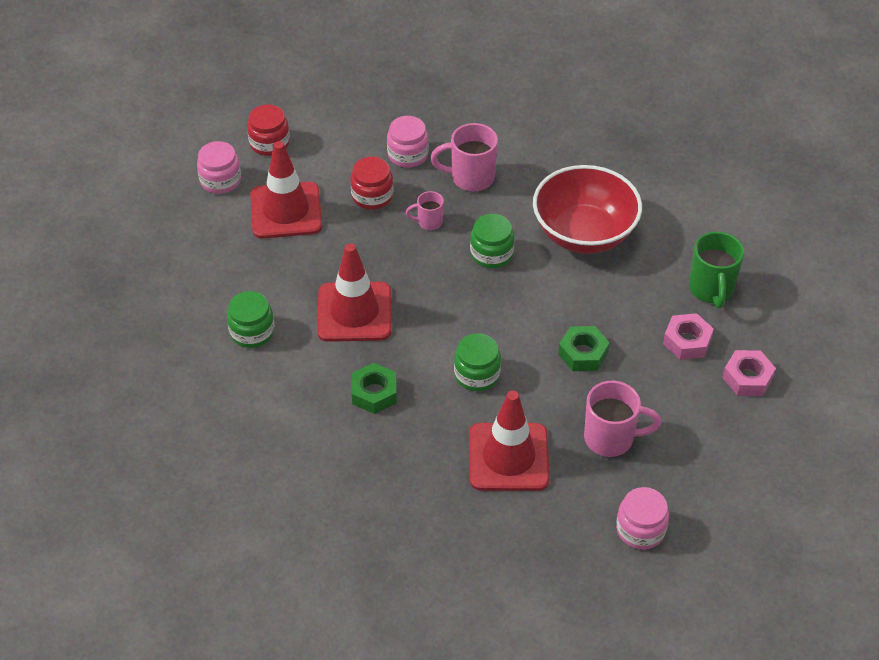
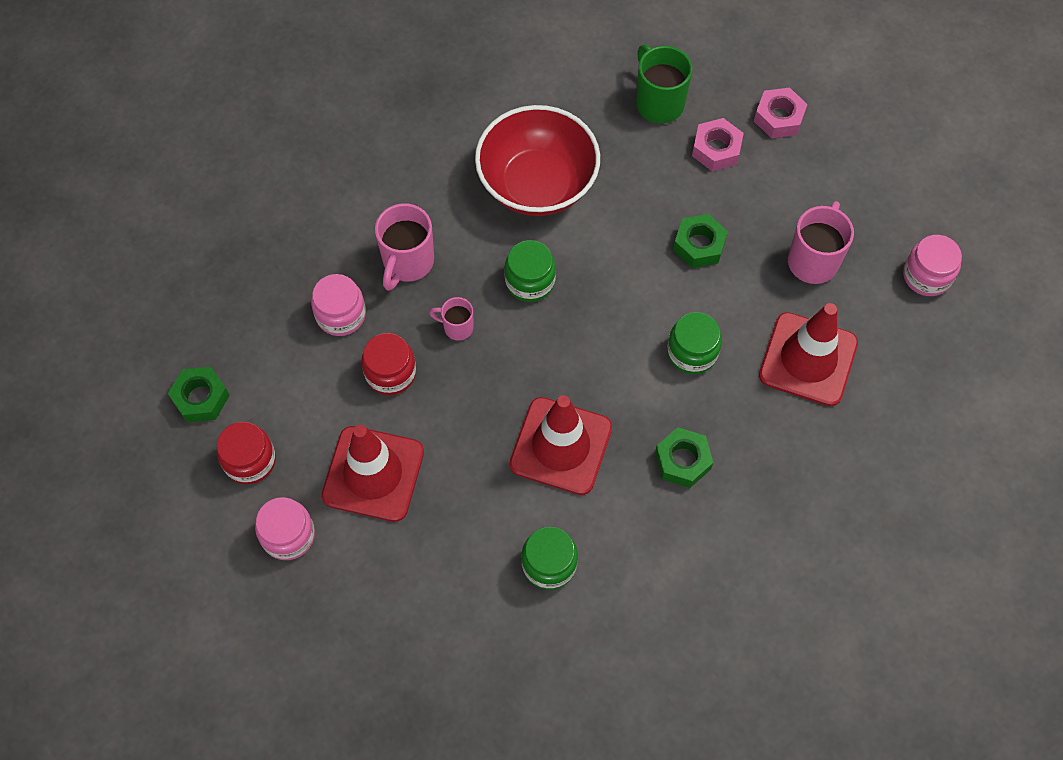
camera: 70 degrees left, 15 degrees up
(307, 103) = (201, 398): none -> green nut
(429, 222) = (457, 327): pink mug -> pink mug turned 90 degrees clockwise
(711, 290) = (658, 102): green mug -> green mug turned 135 degrees counterclockwise

